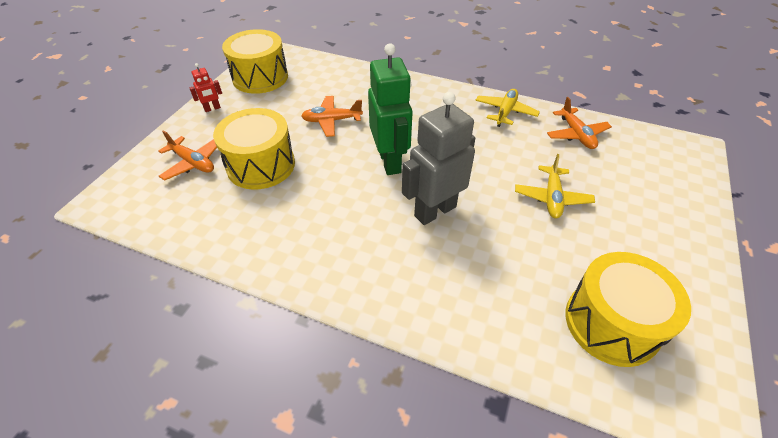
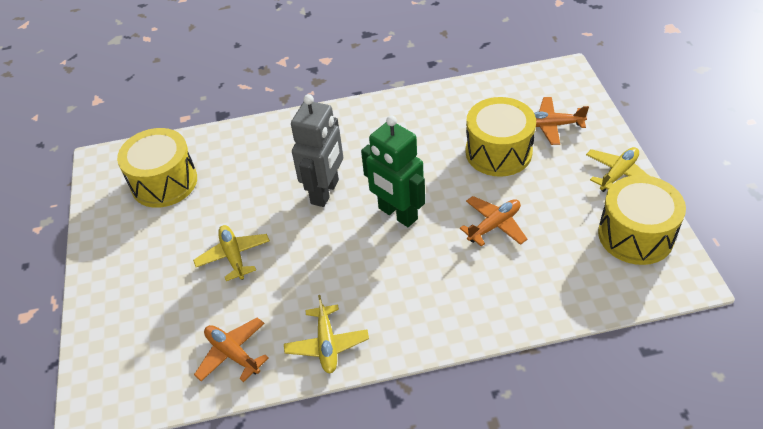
camera: 150 degrees right, 0 degrees up
(212, 108) = (618, 174): red robot -> yellow plane

